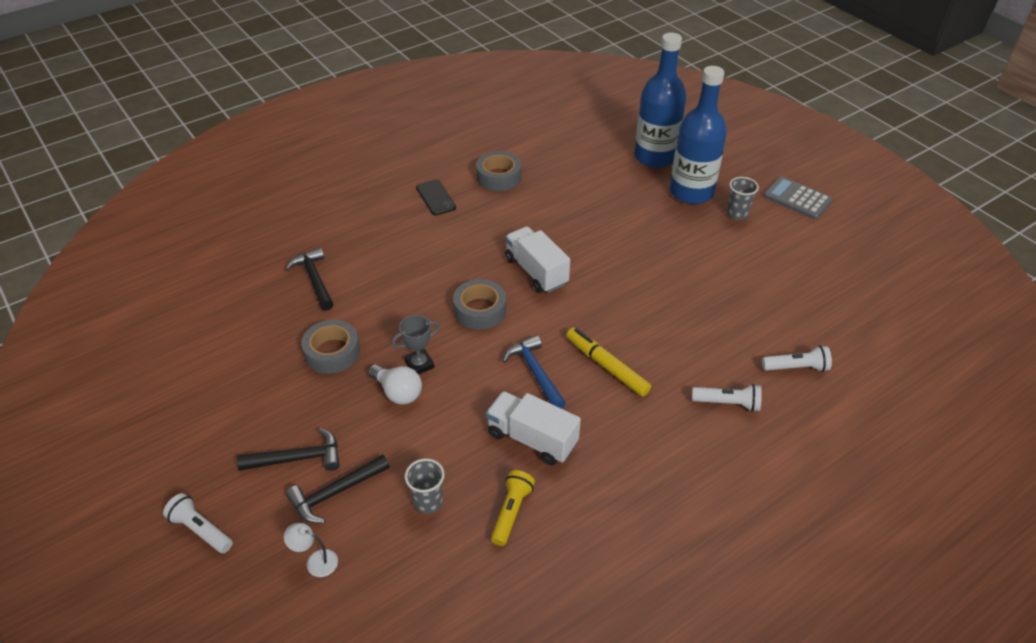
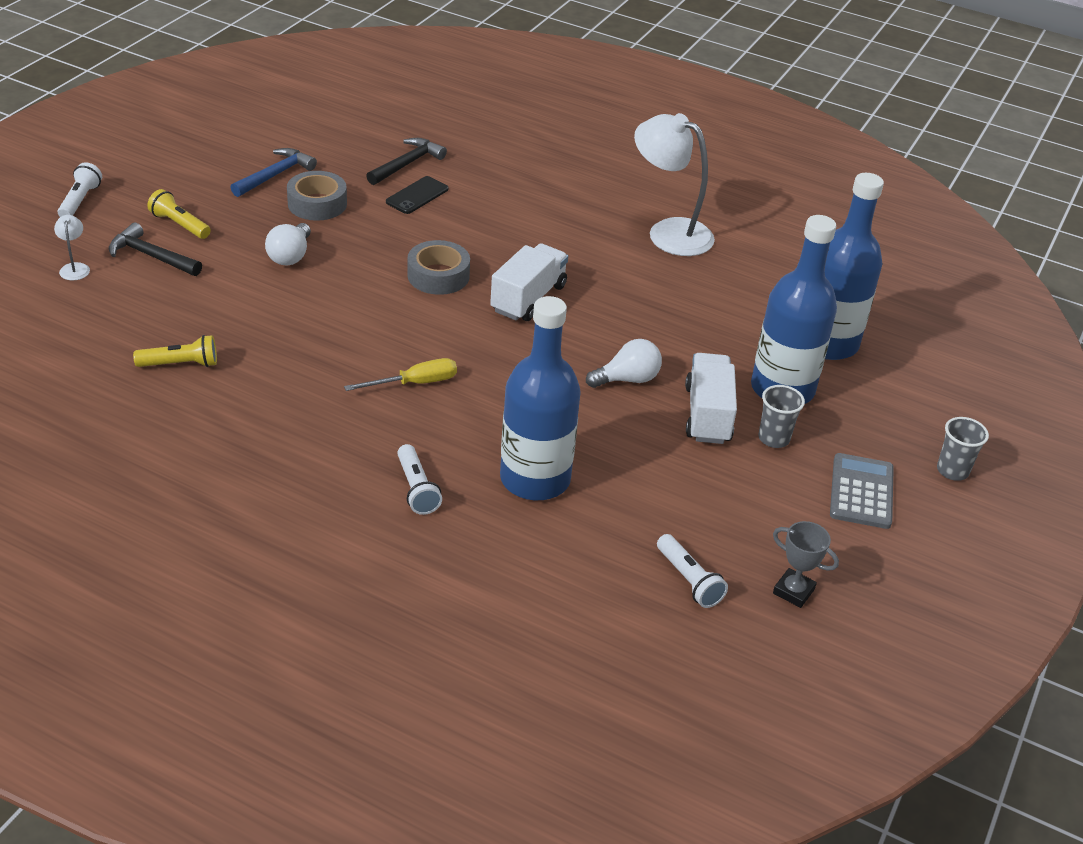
camera: 60 degrees right, 5 degrees down
(298, 458) = (179, 224): black hammer -> yellow flashlight
(419, 364) = (335, 258): grey trophy -> grey trophy (793, 591)
(428, 502) = (167, 310): grey cup -> grey cup (952, 471)
(435, 198) = (593, 200): black phone -> black phone (417, 195)
(498, 177) = (669, 232): grey tape -> white lamp
(532, 439) = (279, 355): white truck -> white truck (707, 415)
(535, 372) = (373, 335): blue hammer -> blue hammer (275, 175)
(606, 366) = (414, 383): yellow marker -> yellow screwdriver
(651, 255) = (627, 379): none -> white light bulb
(738, 337) = (535, 479): none -> blue bottle
(796, 367) = (515, 540): white flashlight -> white flashlight (689, 580)

